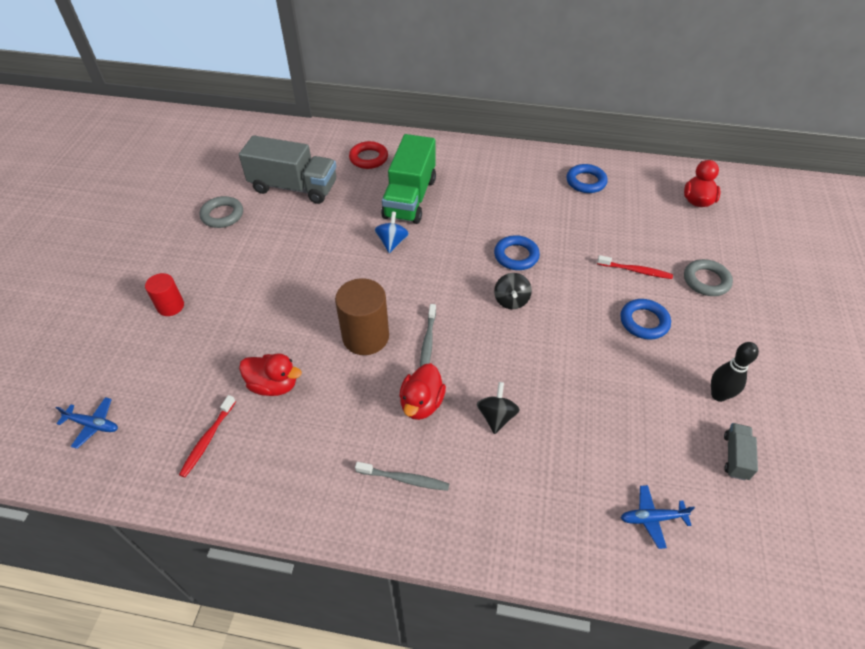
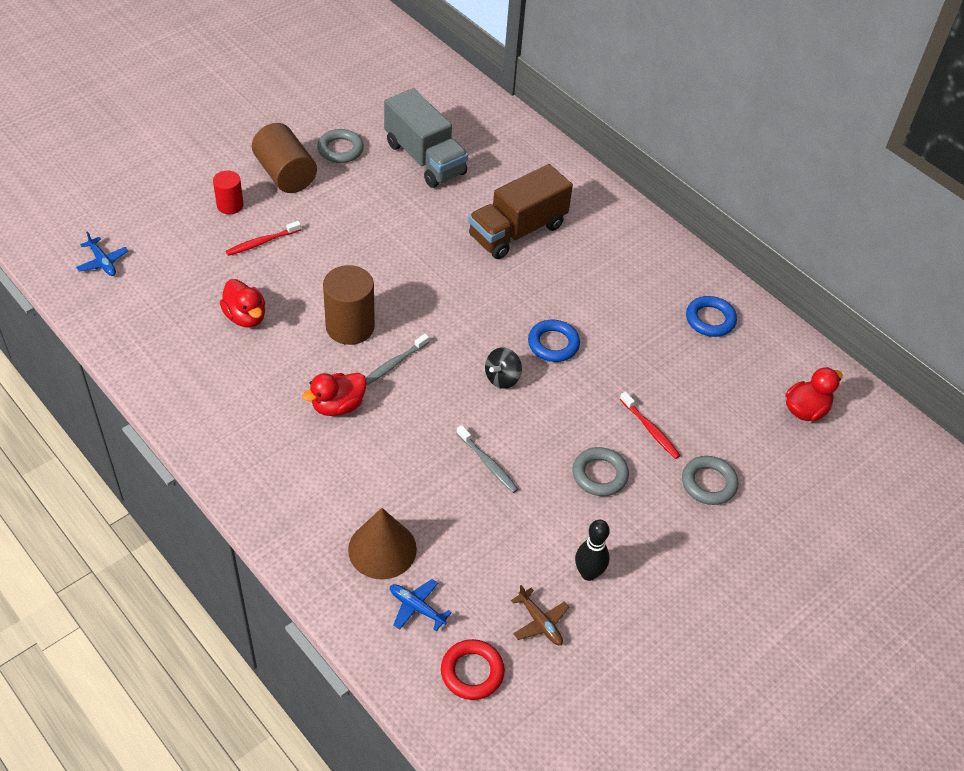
camera: 35 degrees right, 0 degrees up
(195, 256) = (285, 174): none -> brown cylinder
(207, 439) = (165, 324): red toothbrush -> red toothbrush (262, 242)
(368, 158) = (522, 169): red ring -> red ring (472, 672)
(392, 242) = (456, 262): blue spinning top -> none
(404, 479) = (268, 448): grey toothbrush -> grey toothbrush (488, 463)
(410, 198) = (517, 231): green truck -> brown truck
(496, 416) = (383, 455): black spinning top -> none
(577, 492) = (382, 549): none -> brown cone
(644, 322) = (599, 475): blue ring -> grey ring
(735, 457) = (540, 622): grey truck -> brown plane

